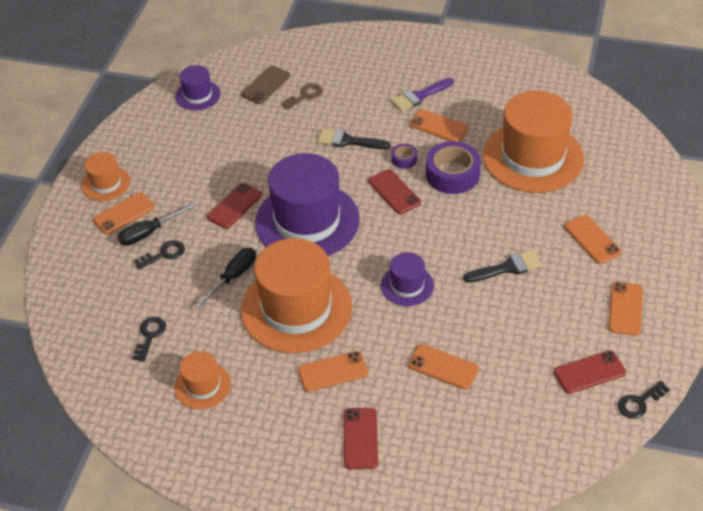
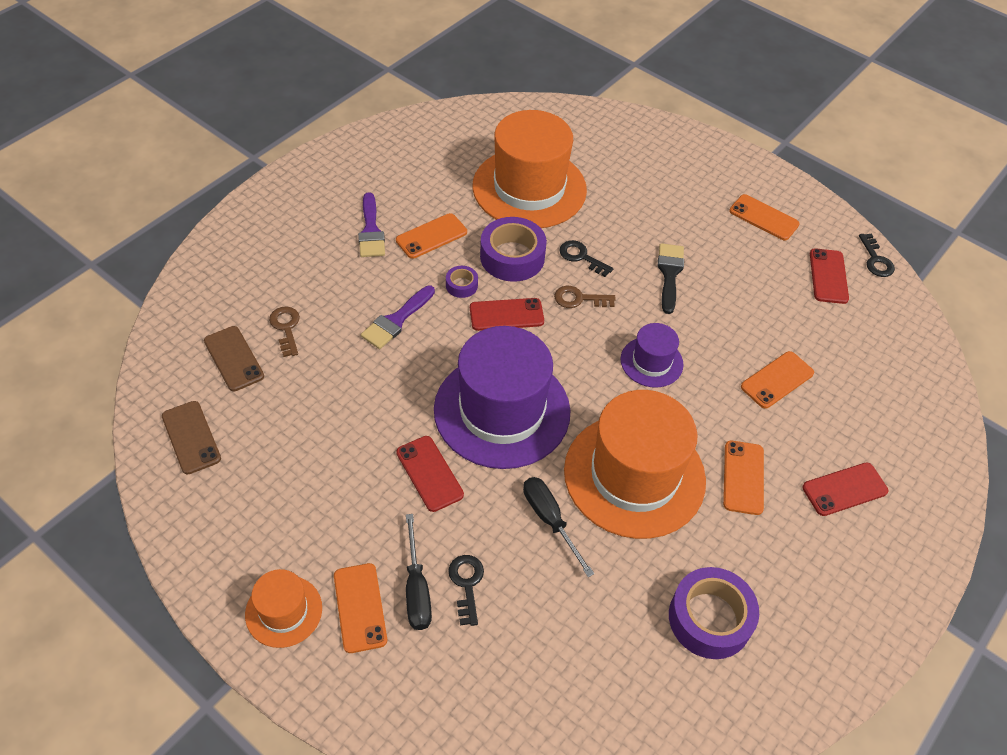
camera: 70 degrees left, 5 degrees up
(149, 336) = (601, 651): black key -> black key (581, 257)
(198, 95) = (191, 437): purple hat -> brown phone
(202, 385) = (709, 618): orange hat -> purple tape
(348, 141) = (396, 320): black brush -> purple brush
(360, 438) = (844, 489): red phone -> red phone turned 45 degrees counterclockwise
(439, 225) = (579, 299): none -> brown key
(592, 239) = (666, 199): orange phone -> none

